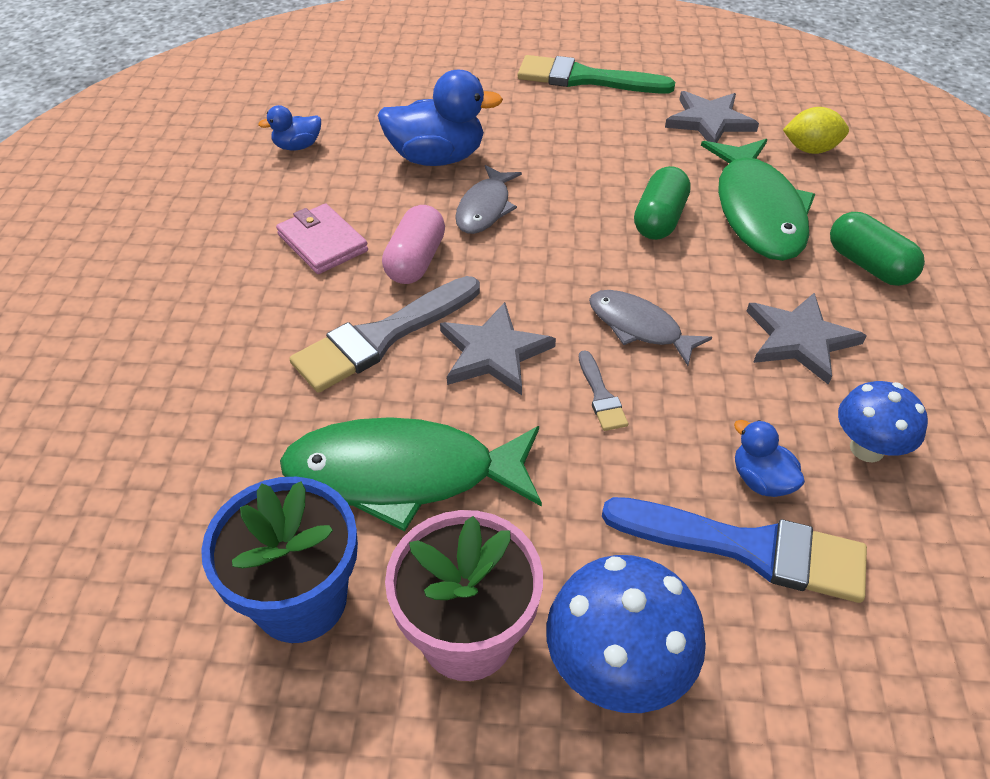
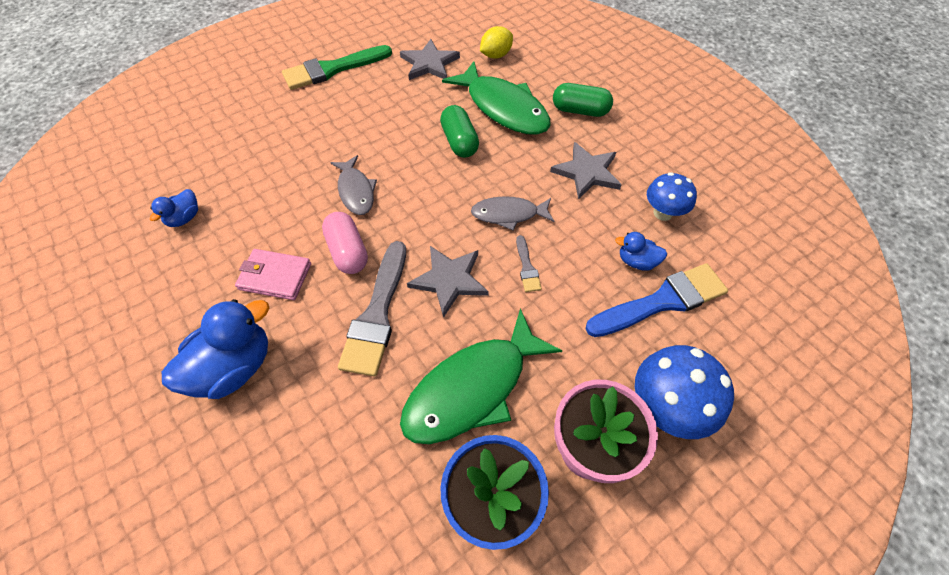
camera: 40 degrees left, 10 degrees up
(437, 158) = (292, 173): blue duck -> blue duck (234, 367)
(601, 395) = (527, 267): grey brush -> grey brush turned 45 degrees clockwise

